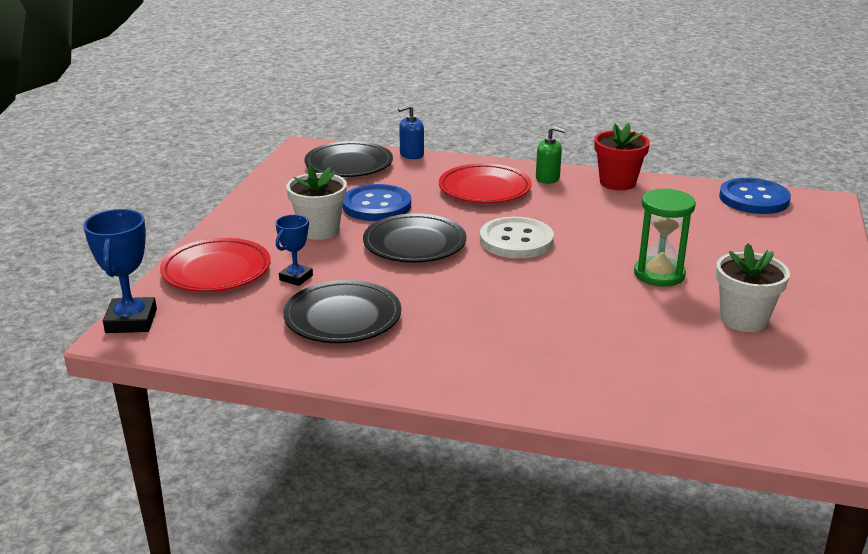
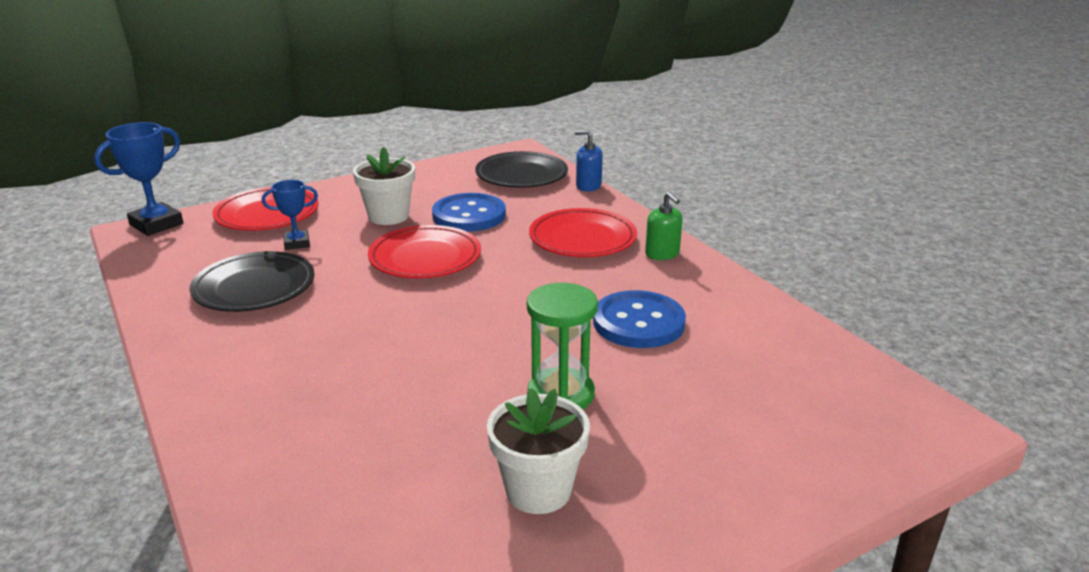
camera: 45 degrees right, 0 degrees up
(414, 244) = (425, 258): black plate -> red plate
(516, 240) = (507, 294): white button -> none
(617, 183) = (724, 288): red flower pot -> none
(754, 199) = (852, 376): blue button -> blue button (638, 322)

